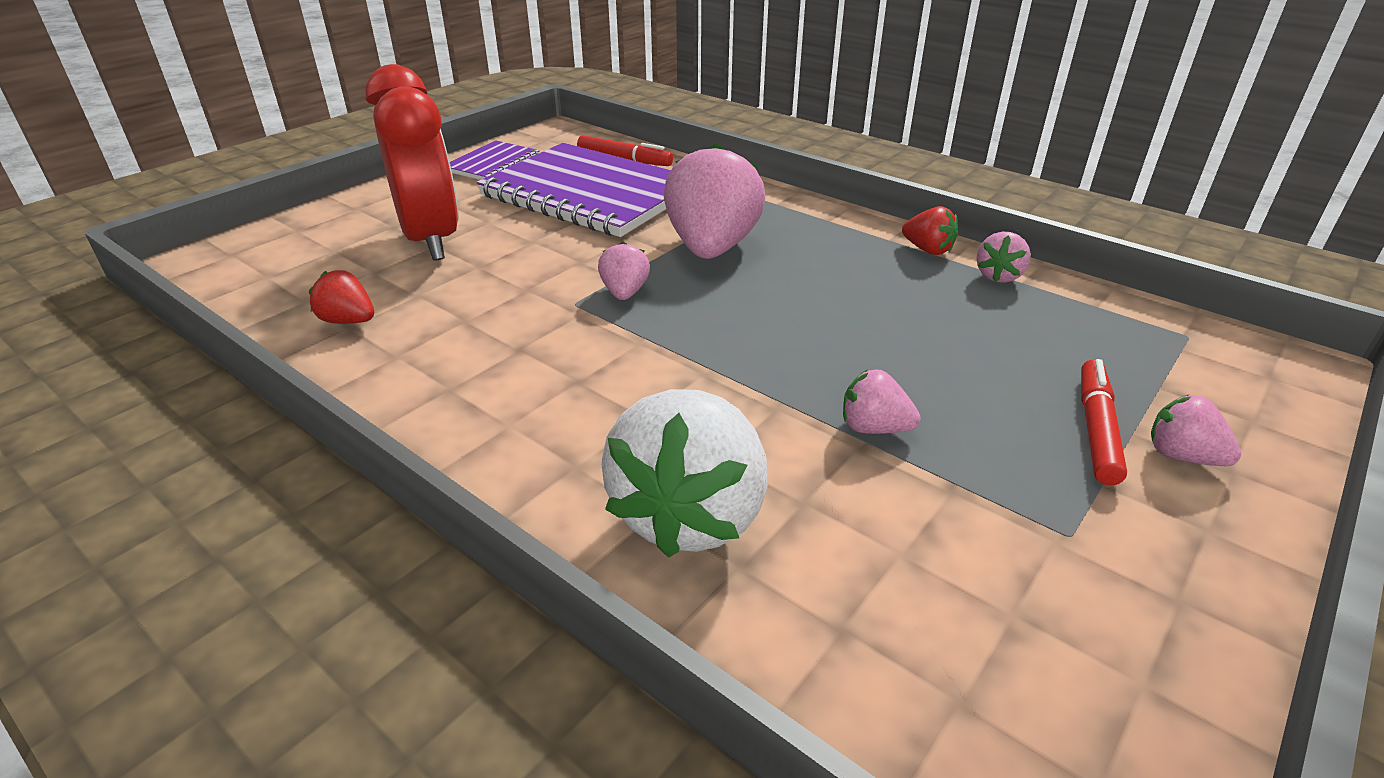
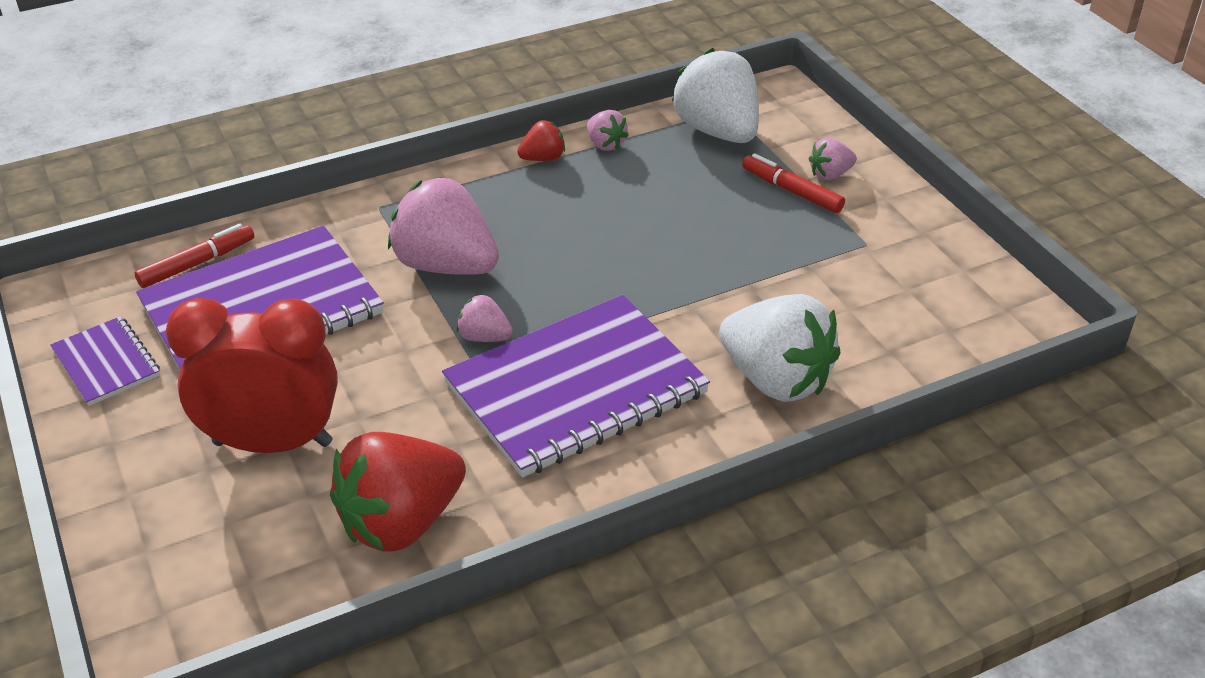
camera: 65 degrees left, 5 degrees up
(348, 321) = (402, 522): red strawberry -> red strawberry, size x2.12
(580, 363) = (576, 388): none -> purple notebook
(873, 428) = (740, 275): pink strawberry -> none
(1132, 339) = (718, 131): none -> white strawberry

